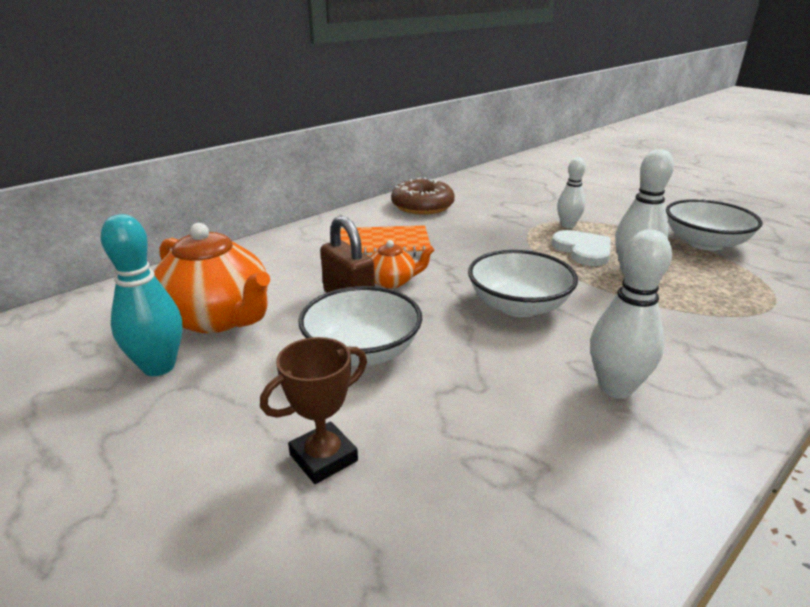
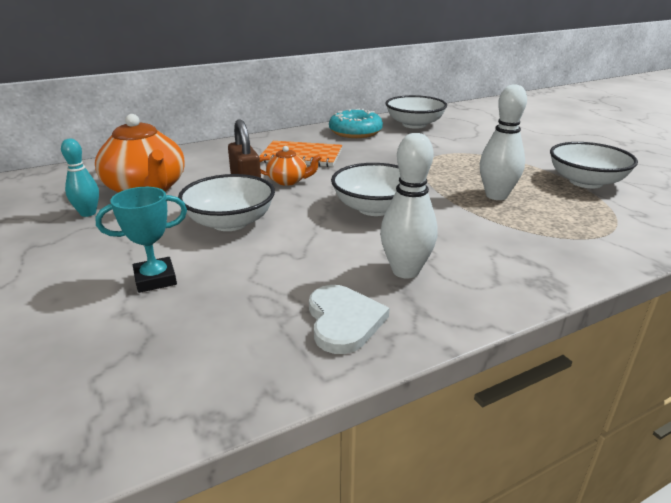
camera: 15 degrees right, 0 degrees up
(159, 367) = (88, 213): turquoise bowling pin -> turquoise bowling pin, size x0.66
(323, 457) = (155, 279): brown trophy -> turquoise trophy
(422, 206) = (355, 132): brown donut -> turquoise donut
(480, 190) = (414, 124): none -> white bowl
(567, 225) = (469, 157): white bowling pin -> none
(583, 250) = (466, 176): white heart -> white heart (343, 321)

